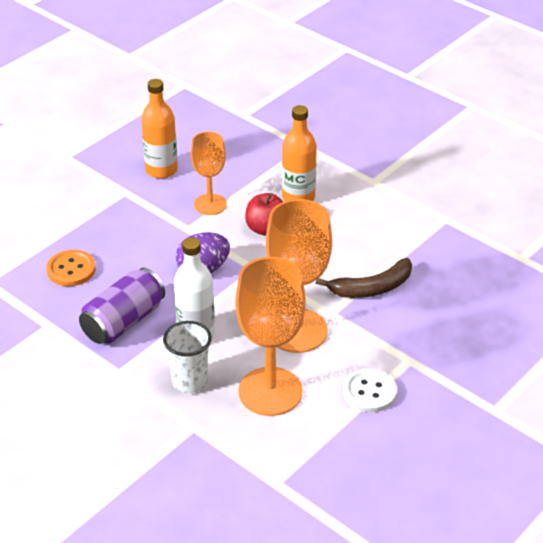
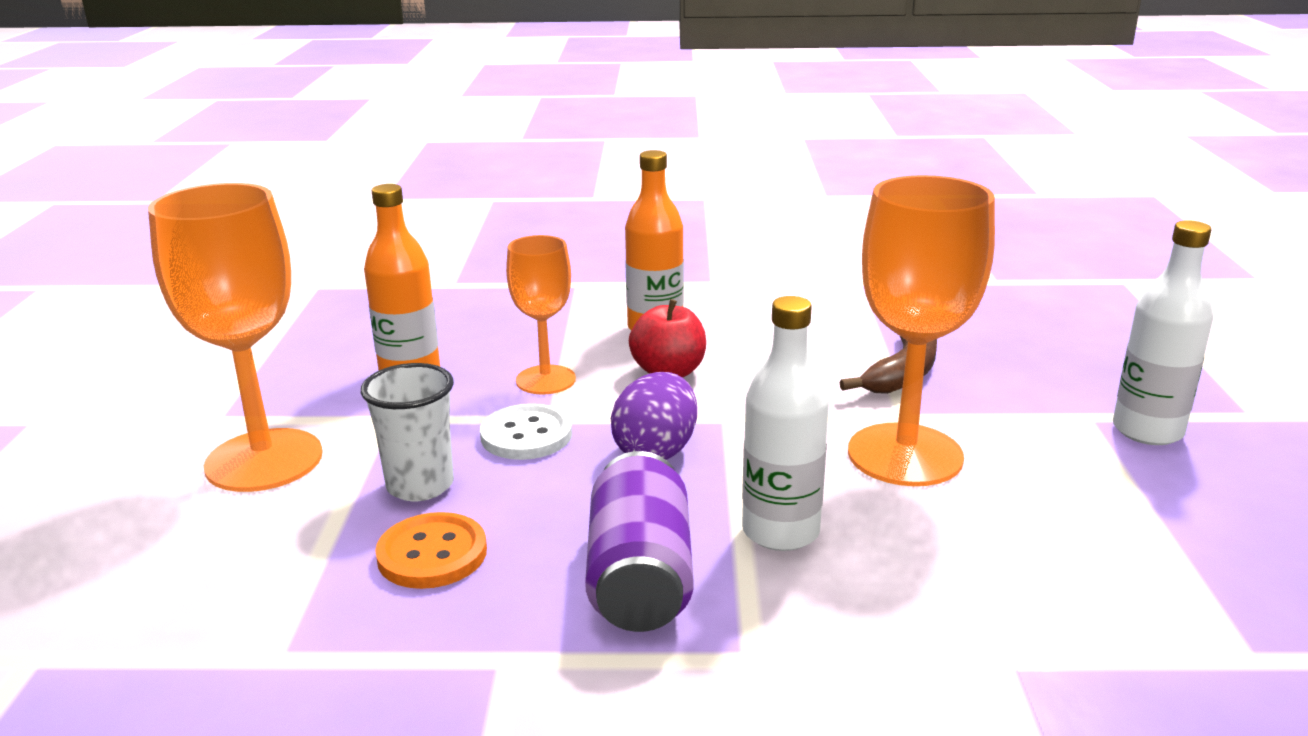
camera: 40 degrees left, 15 degrees down
(190, 381) = (882, 599): white cup -> white cup (420, 485)
(270, 391) = (1009, 543): orange goblet -> orange goblet (264, 460)
(369, 392) = (1114, 472): white button -> white button (526, 435)
(424, 384) = (1147, 431): none -> white bottle

